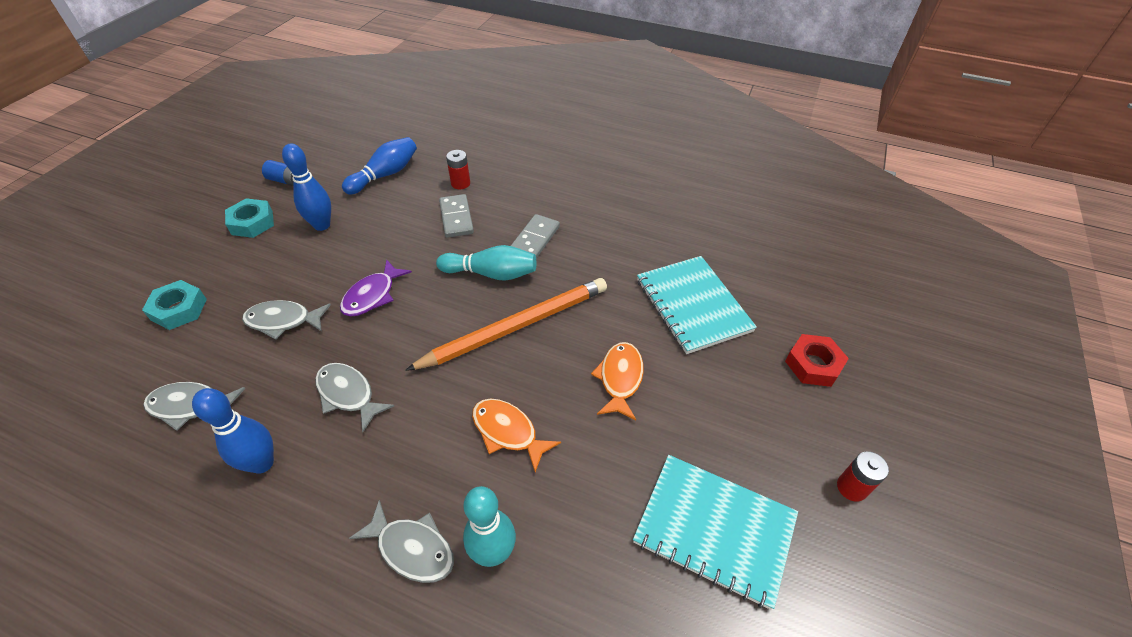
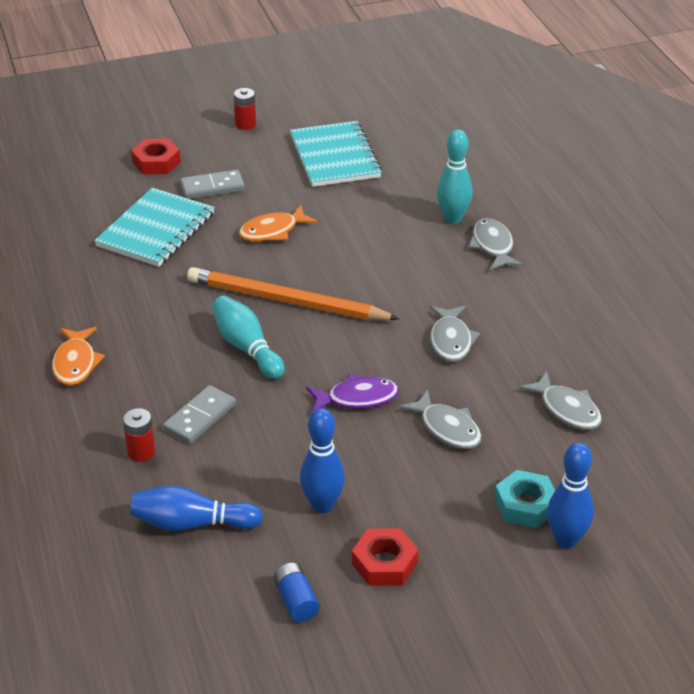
camera: 130 degrees left, 10 degrees down
(252, 223) = (384, 563): turquoise nut -> red nut
(262, 463) = (543, 339): blue bowling pin -> blue bowling pin (566, 540)
(508, 432) = (377, 254): orange fish -> orange fish (75, 363)
(535, 239) = (172, 348): grey domino -> grey domino (212, 187)

